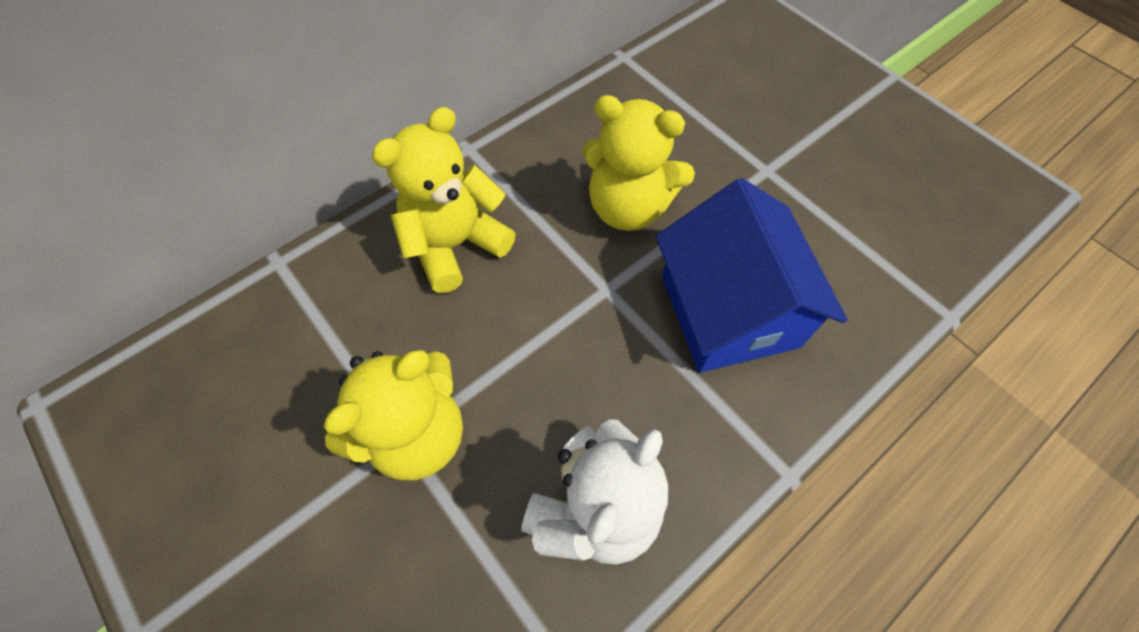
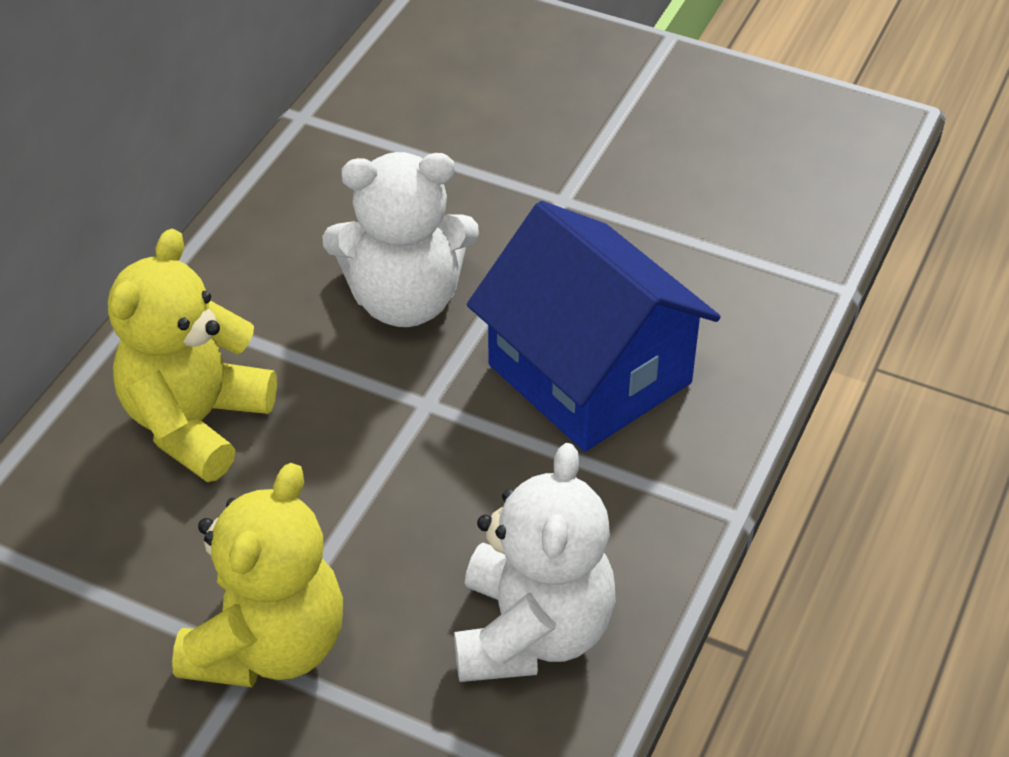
camera: 25 degrees left, 15 degrees down
(628, 207) = (405, 300): yellow teddy bear -> white teddy bear

